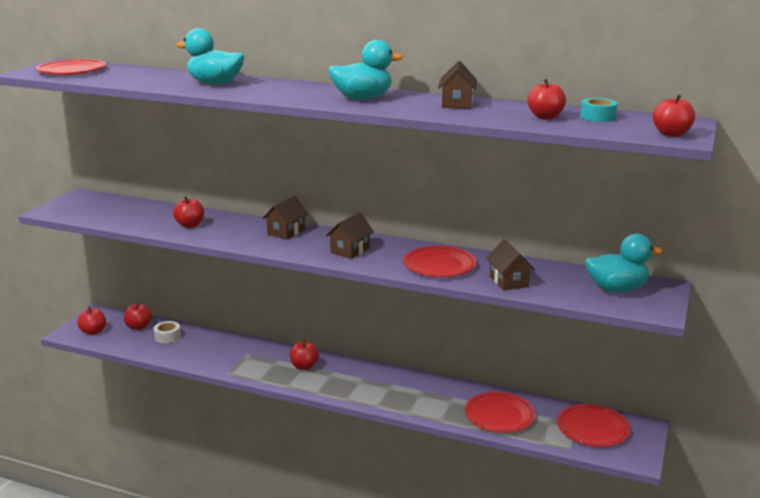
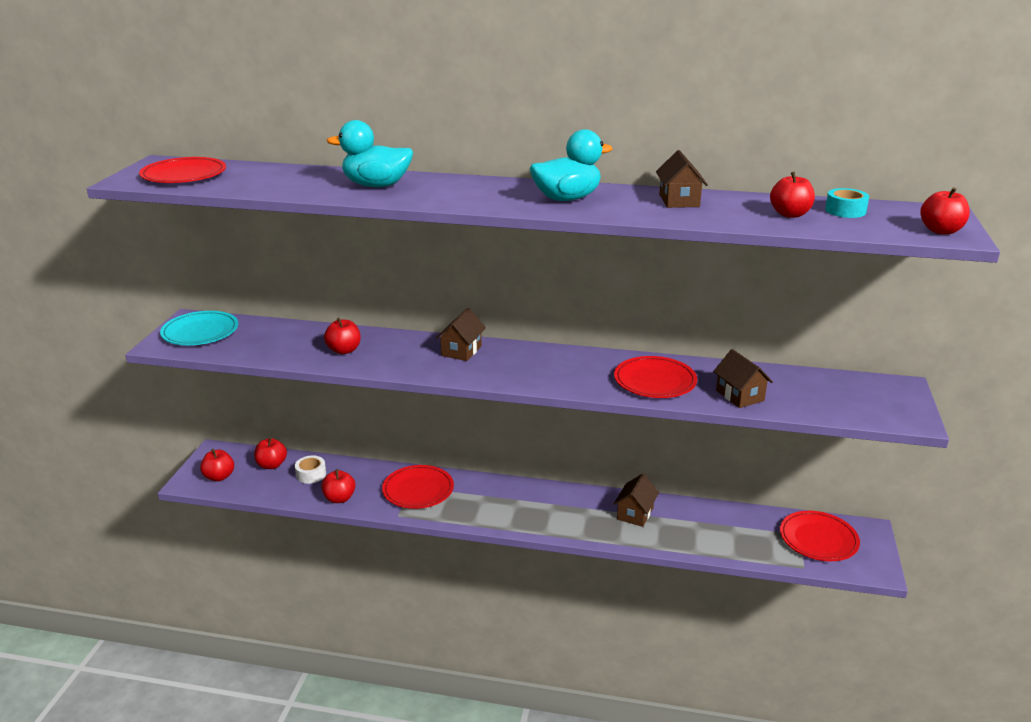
camera: 10 degrees left, 5 degrees up
(83, 205) = (200, 332): none -> turquoise plate
(304, 366) = (483, 496): red apple -> red apple (339, 498)
(350, 250) = (546, 370): brown house -> brown house (635, 513)
(499, 415) = (717, 534): red plate -> red plate (418, 490)
(616, 289) = (856, 395): turquoise duck -> none

